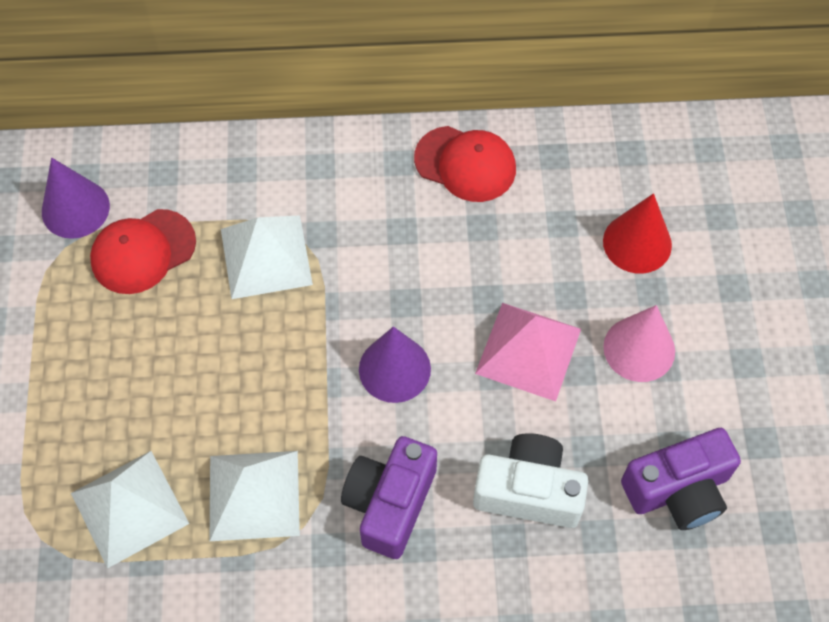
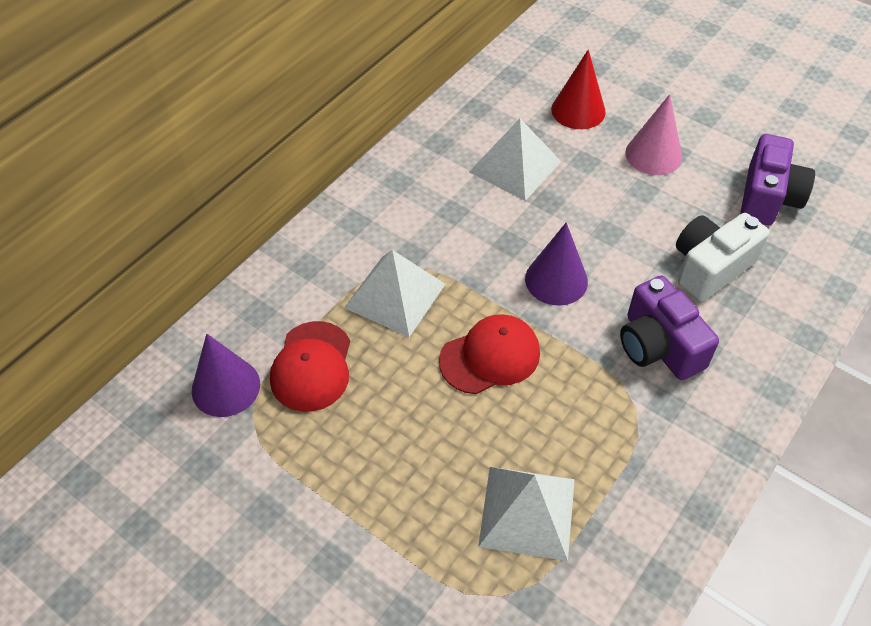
camera: 50 degrees left, 10 degrees down
(254, 495) = (585, 422): white pyramid -> white pyramid (515, 166)
(465, 164) = (436, 150): red cap -> red cap (490, 357)
(528, 351) = (607, 205): pink pyramid -> none

